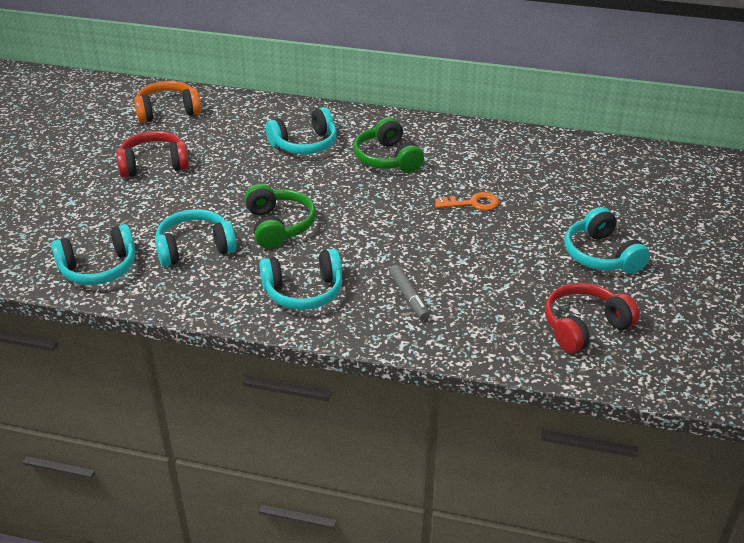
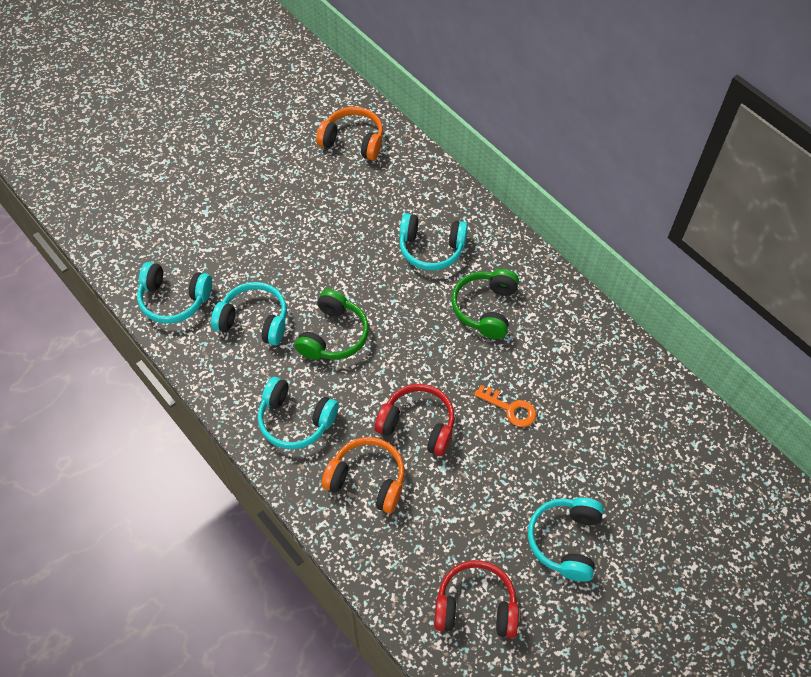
camera: 35 degrees right, 20 degrees up
(154, 164) = (294, 203): red headphones -> red headphones (418, 425)
(409, 297) = (367, 479): grey marker -> orange headphones

